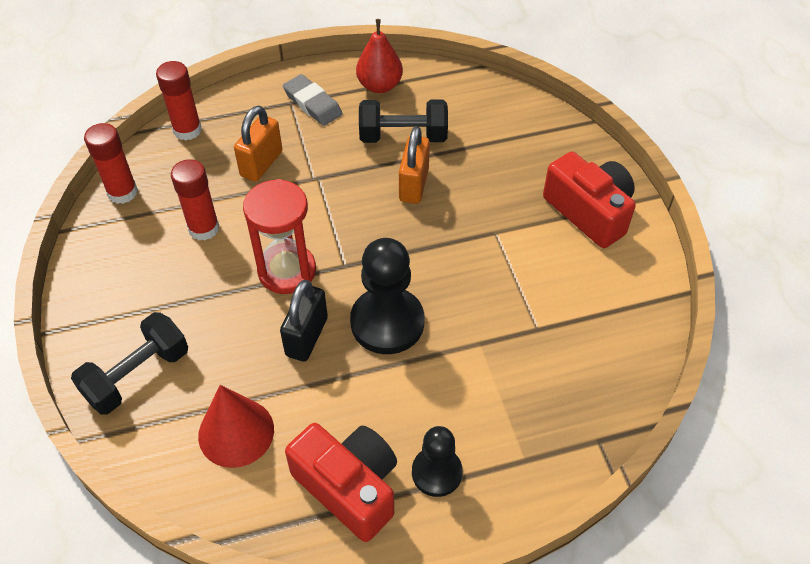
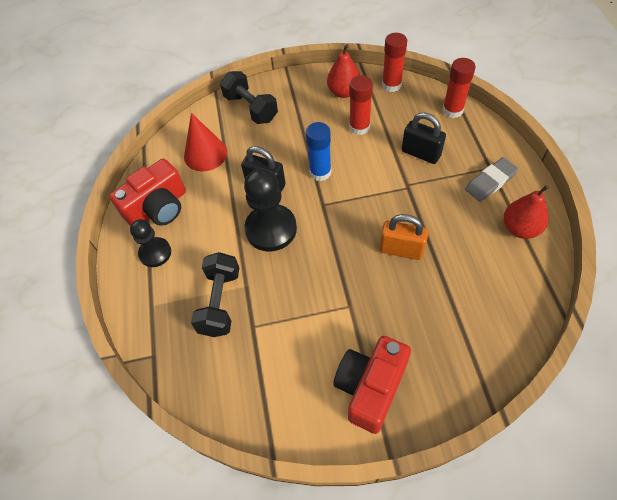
camera: 100 degrees right, 5 degrees up
(125, 249) = (344, 92): none -> red pear
(261, 164) = (421, 153): orange padlock -> black padlock
(287, 271) = (320, 172): red hourglass -> blue glue stick
(403, 136) = (457, 244): black dumbbell -> black dumbbell (220, 302)
(589, 212) = (370, 387): red camera -> red camera turned 150 degrees clockwise

